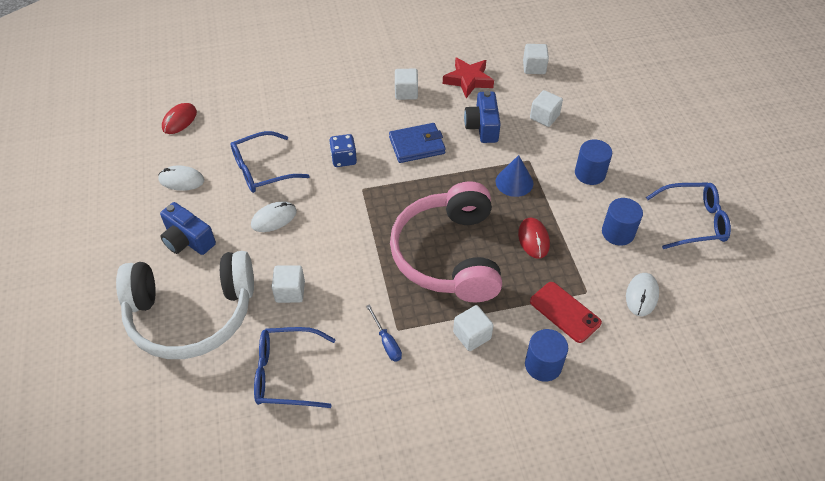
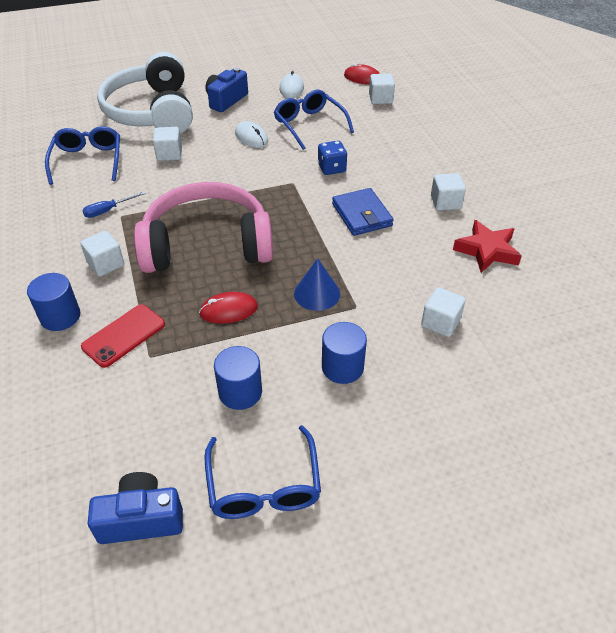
camera: 85 degrees right, 5 degrees down
(482, 127) = (405, 265): blue camera -> blue camera (141, 519)
(534, 67) = (539, 313): white cube -> white cube (380, 99)
(641, 295) = (139, 410): white mouse -> none

